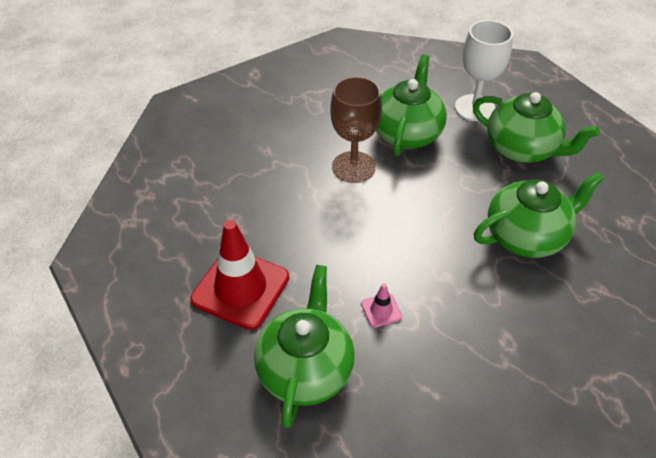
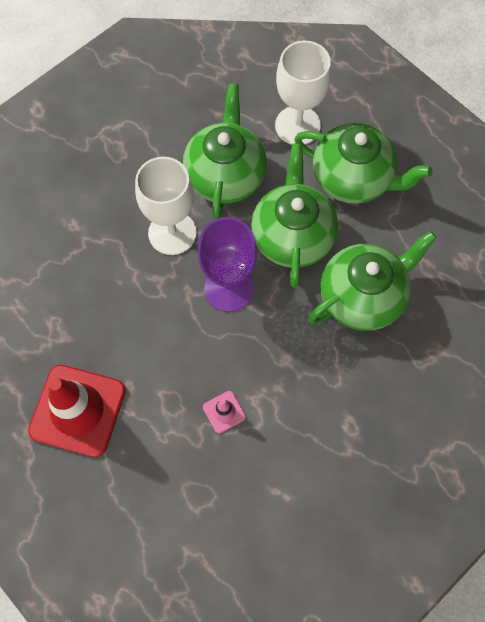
camera: 10 degrees left, 20 degrees up
(305, 369) = (159, 491): green teapot -> green teapot (292, 236)
(353, 167) = (172, 233): brown goblet -> white goblet
(399, 213) = (229, 288): none -> purple goblet

